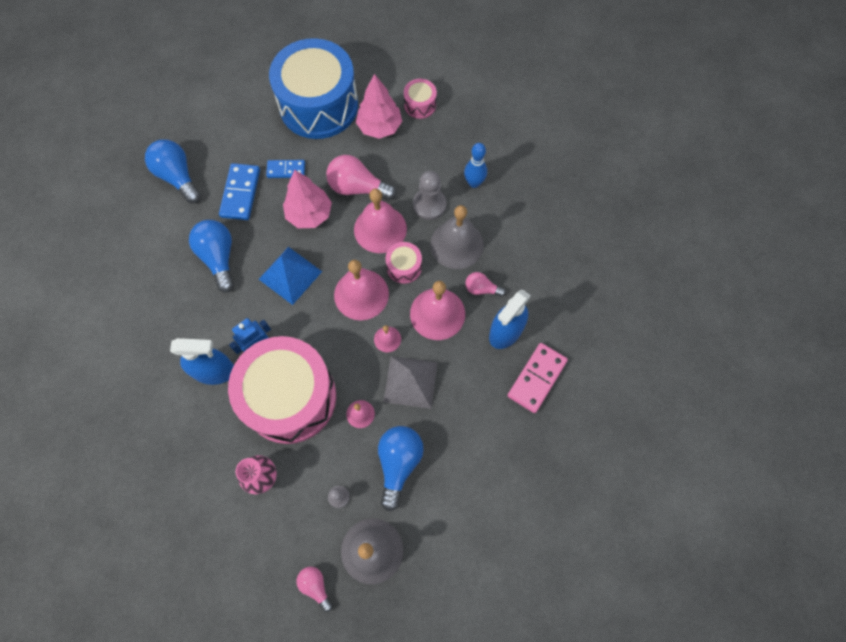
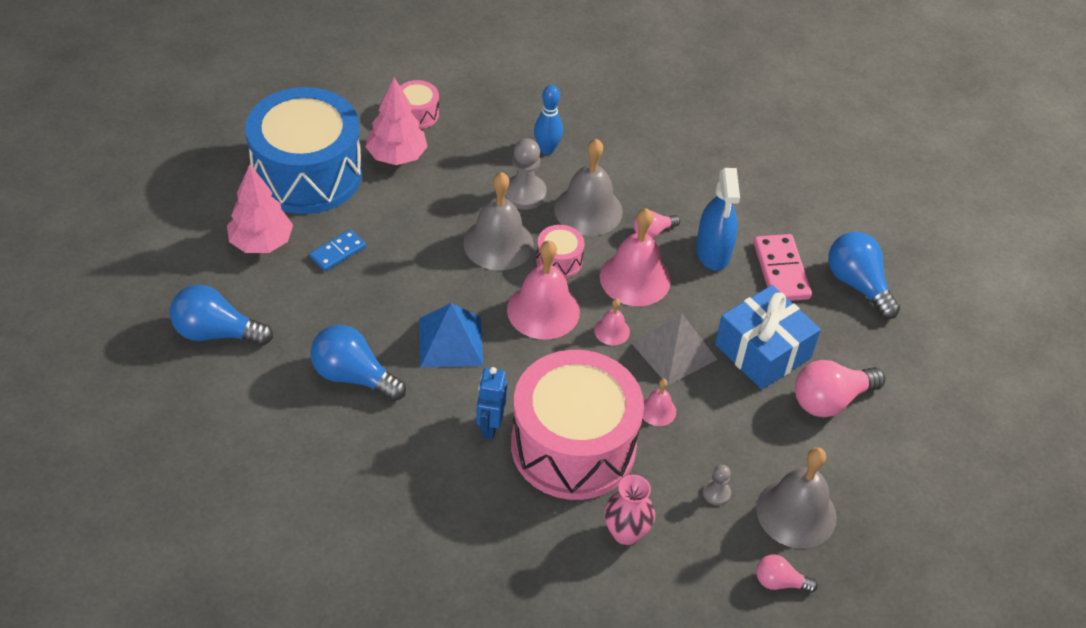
camera: 45 degrees left, 20 degrees down
(214, 371) = (467, 479): blue spray bottle -> none
(241, 193) = (310, 303): blue domino -> none
(309, 214) = (409, 276): pink tree -> pink tree (261, 243)
(357, 187) = (434, 222): pink light bulb -> pink light bulb (830, 400)
(380, 229) = (498, 243): pink bell -> grey bell
(398, 463) = (739, 425): blue light bulb -> blue light bulb (857, 284)
(465, 425) = (763, 351): none -> blue gift

